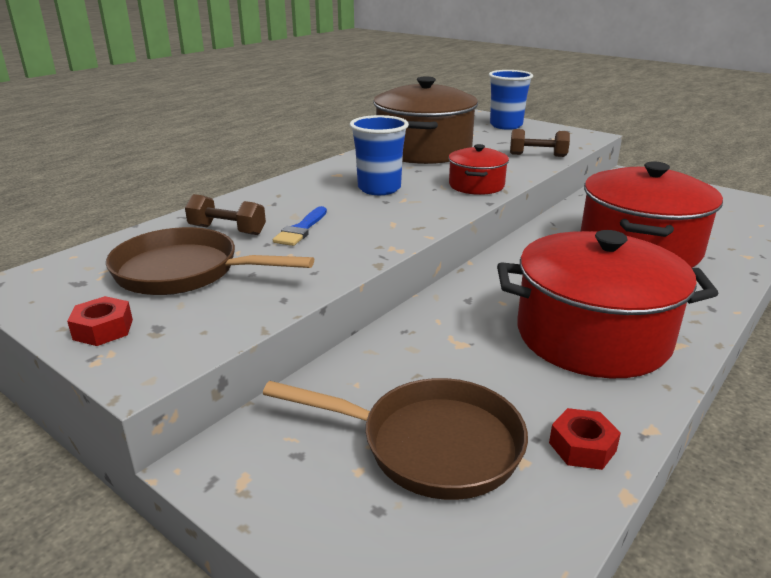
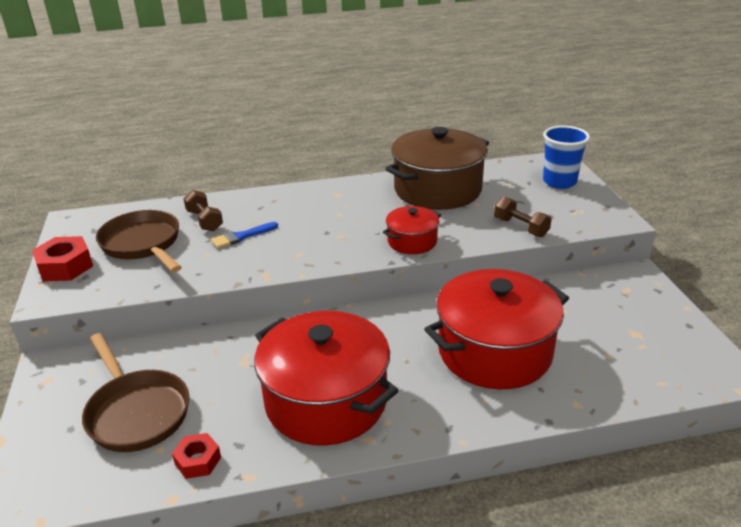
camera: 40 degrees right, 5 degrees up
(103, 329) = (65, 266): red nut -> red nut, size x1.60
(379, 188) = (341, 218): blue cup -> none

